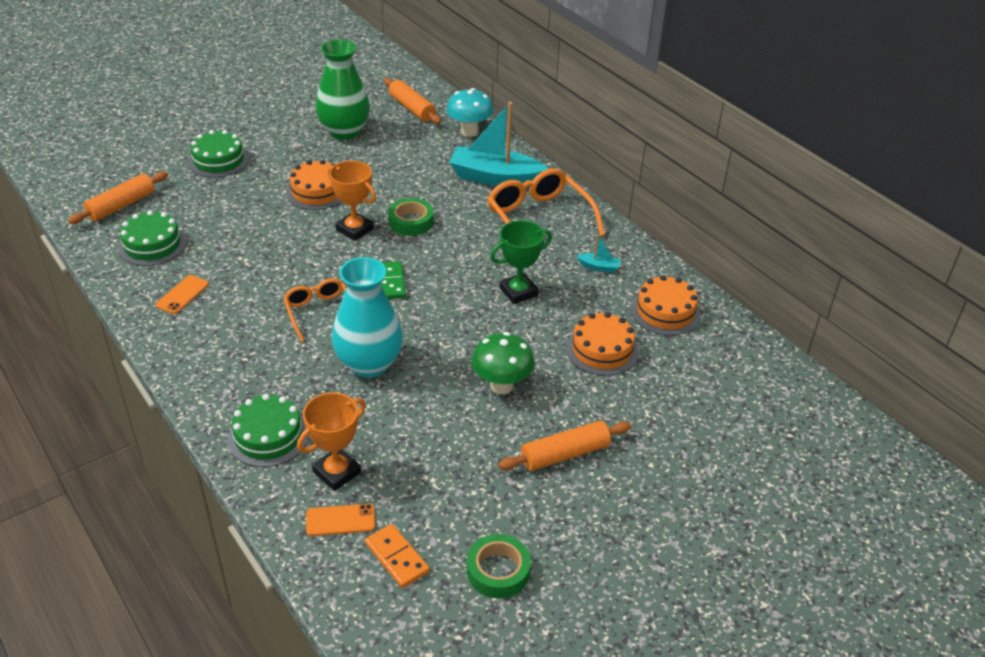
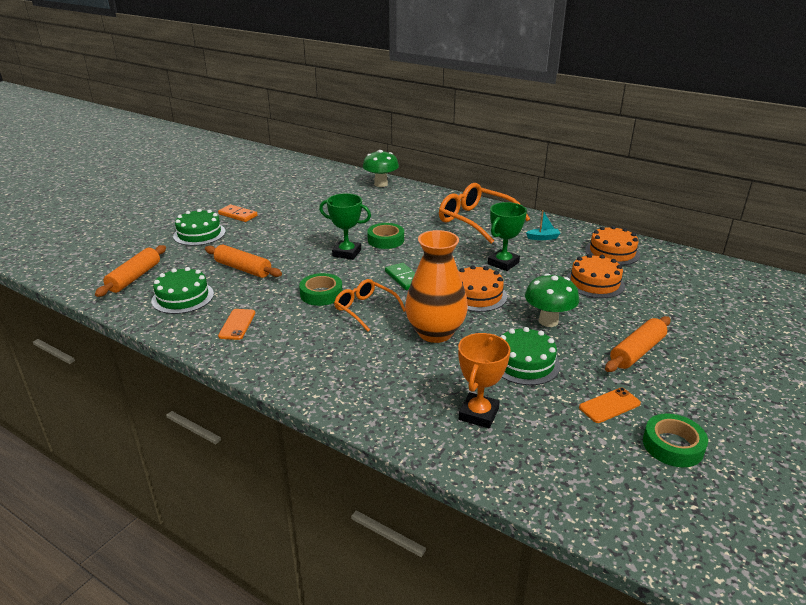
camera: 20 degrees left, 10 degrees down
(268, 436) = (397, 404): green cake -> green cake (524, 363)
(289, 279) = (321, 294): none -> green tape
(317, 191) = (297, 237): orange cake -> orange cake (477, 295)
(340, 520) = (514, 449): orange phone -> orange phone (609, 405)
(344, 131) = (288, 200): green vase -> none
(354, 229) = (347, 253): orange trophy -> green trophy
(369, 364) = (435, 333): turquoise vase -> orange vase
(397, 557) = (587, 462): orange domino -> orange domino (238, 215)
(412, 108) = (327, 179): orange rolling pin -> orange rolling pin (243, 269)
(469, 132) = (381, 184): turquoise mushroom -> green mushroom
(495, 178) = (423, 205): turquoise boat -> none

